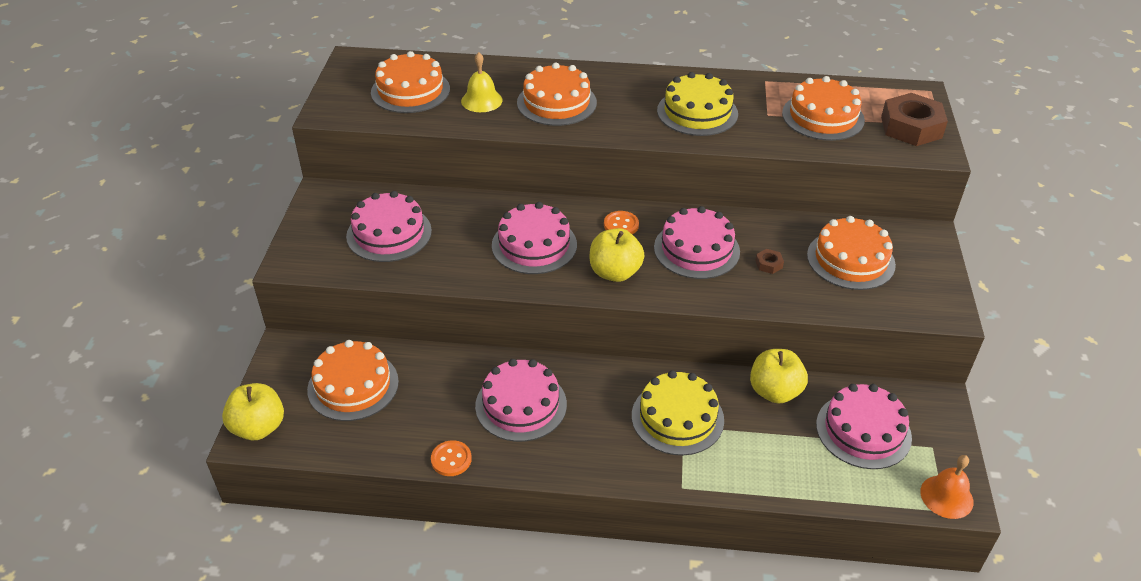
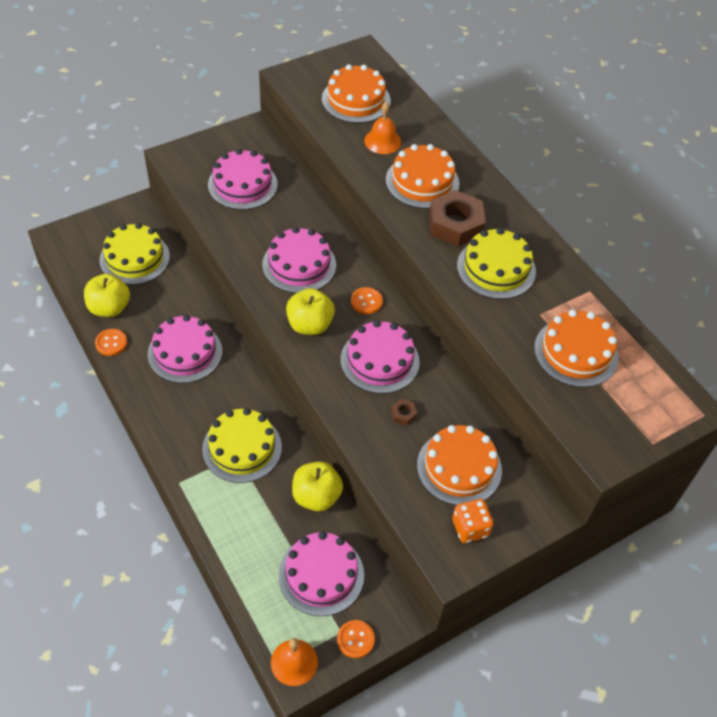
camera: 50 degrees right, 10 degrees up
(258, 427) = (68, 236): yellow apple -> yellow apple (109, 308)
(353, 385) = (134, 258): orange cake -> yellow cake
(481, 100) = (382, 141): yellow bell -> orange bell
(911, 127) = (626, 422): brown nut -> brown nut (455, 224)
(917, 284) = (470, 528): none -> orange dice
(946, 441) = (355, 639): none -> orange button

